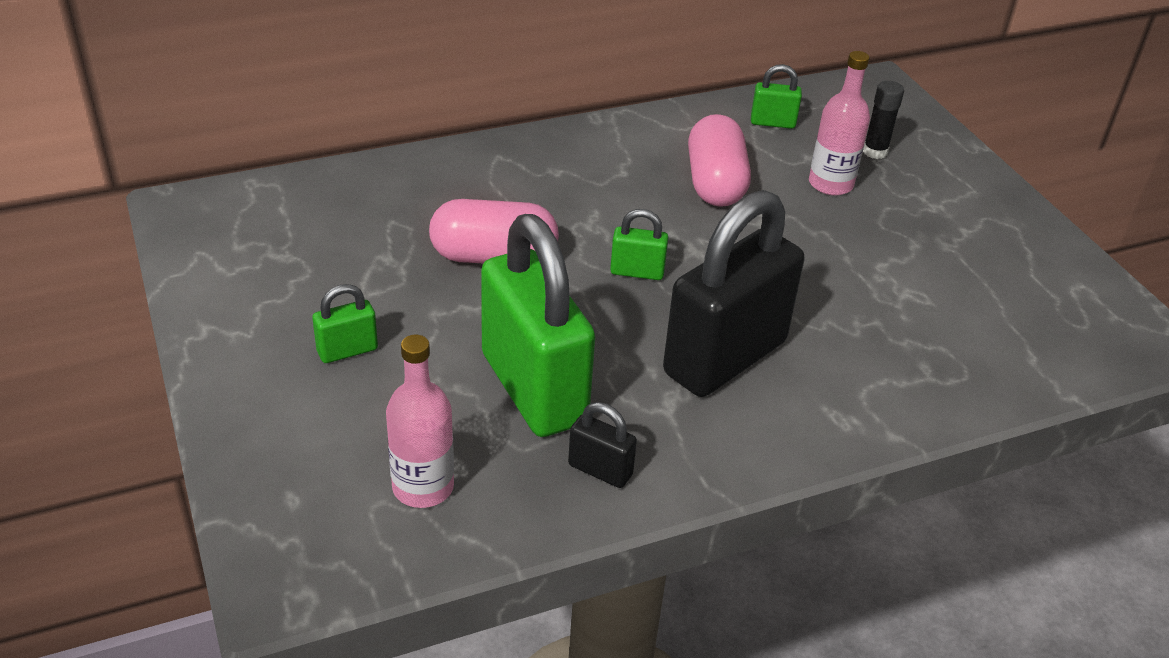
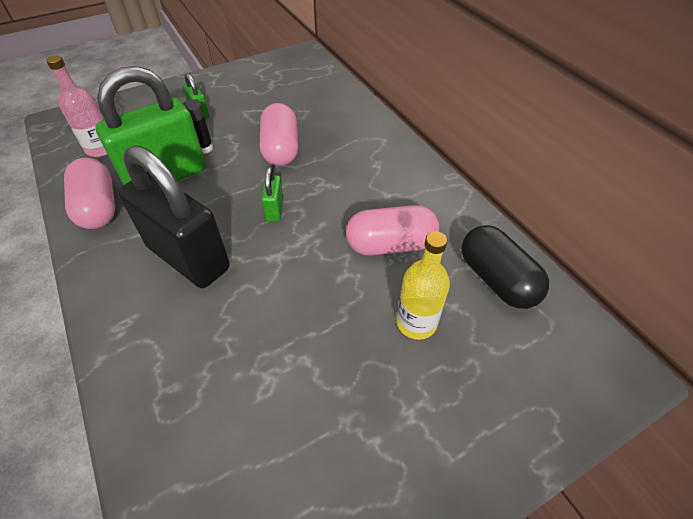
camera: 85 degrees right, 10 degrees up
(600, 470) = (98, 207): black padlock -> pink capsule
(772, 123) = (496, 279): green padlock -> black capsule
(830, 184) = (416, 323): pink bottle -> yellow bottle
(875, 152) = (485, 361): black glue stick -> black glue stick (205, 148)

